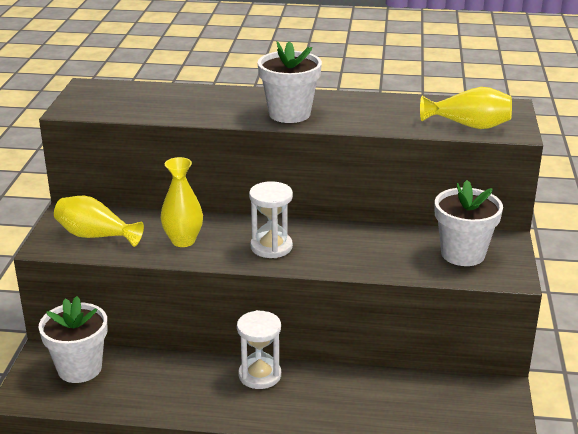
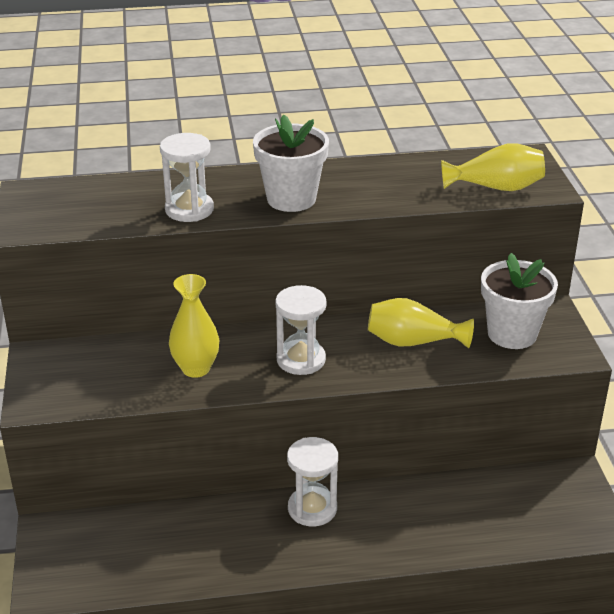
camera: 15 degrees left, 5 degrees up
(79, 368) = (100, 541): white flower pot -> none
(95, 236) = (88, 379): yellow vase -> yellow vase (413, 342)
(203, 112) = (189, 209): none -> white hourglass

